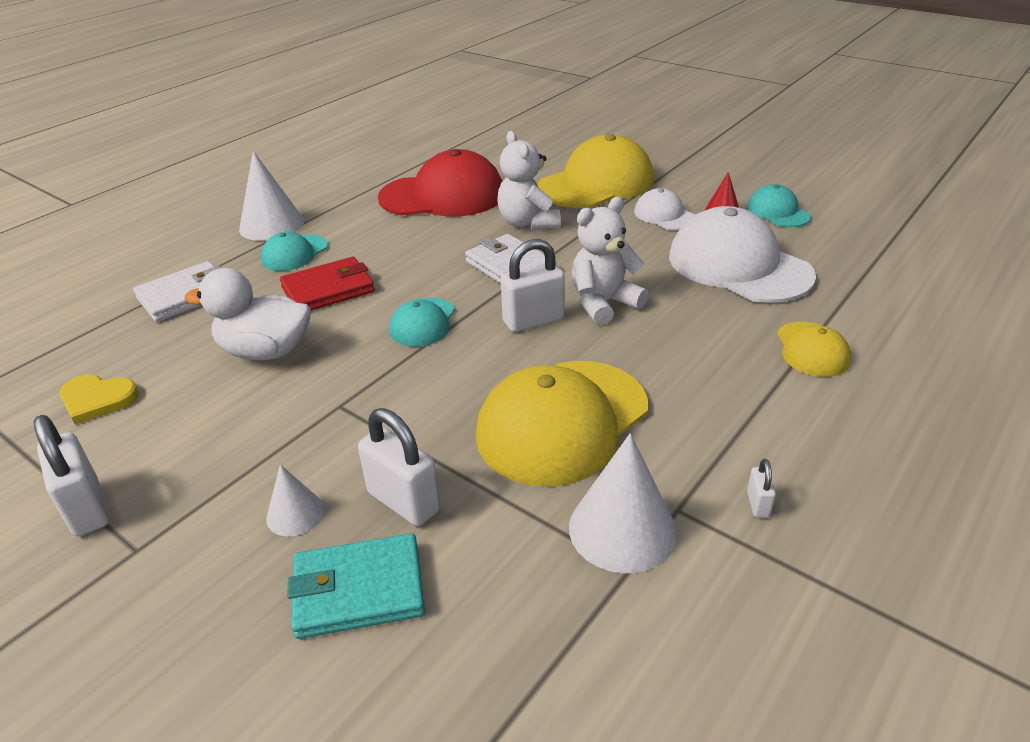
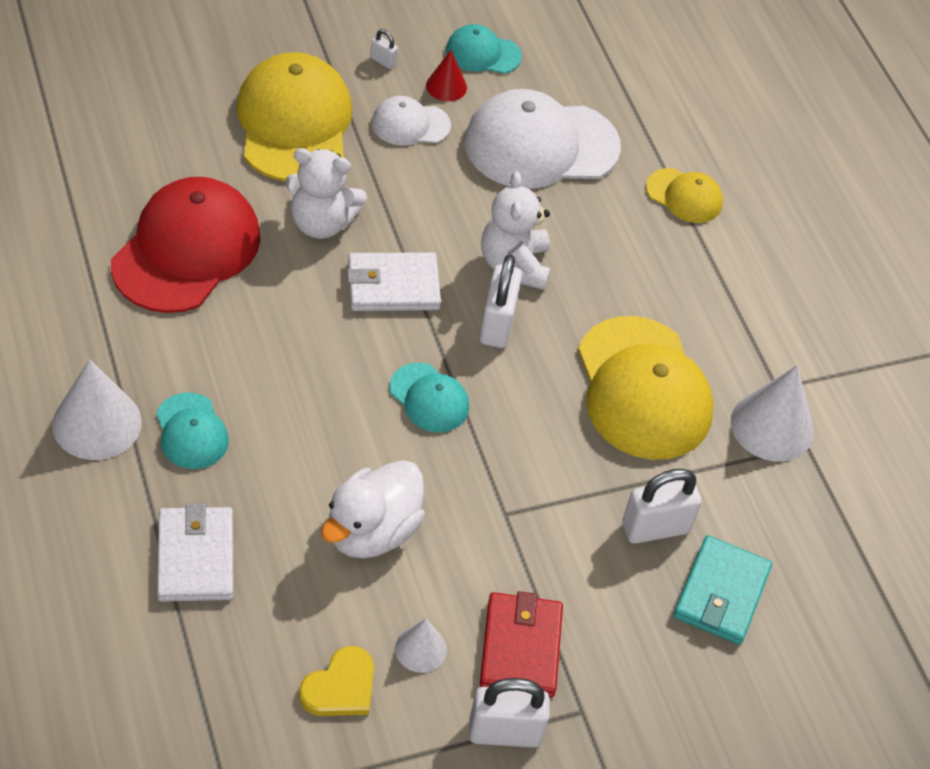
camera: 65 degrees left, 15 degrees up
(295, 513) = (617, 598): white cone -> white cone (421, 649)
(328, 290) = (300, 438): red wallet -> red wallet (520, 648)
(758, 504) = (803, 345): white padlock -> white padlock (383, 61)

